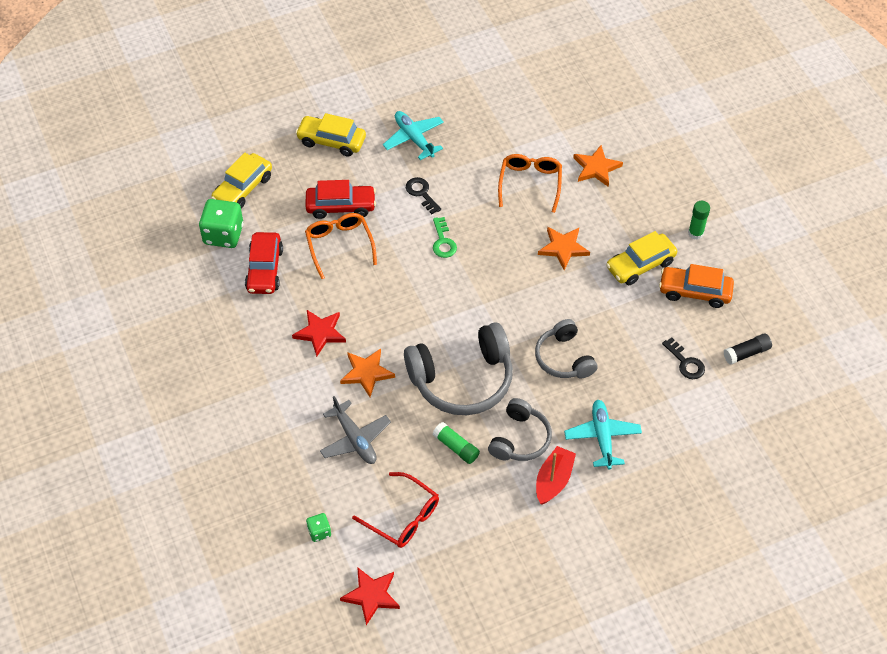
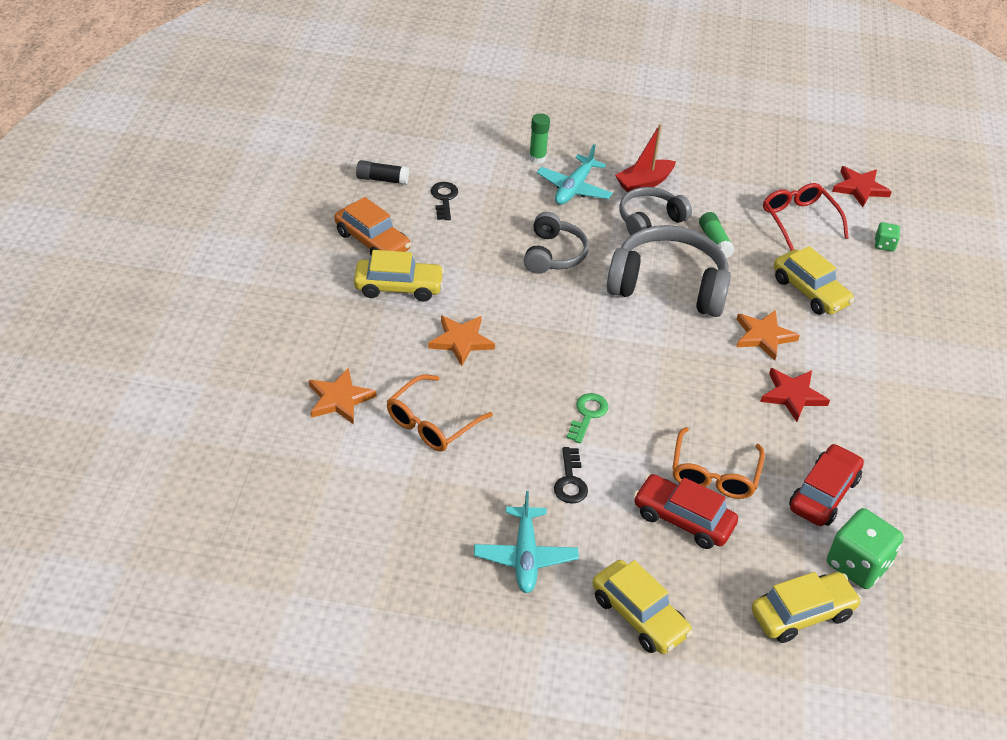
camera: 150 degrees left, 10 degrees down
(355, 439) = (810, 291): grey plane -> yellow car
(695, 233) = (311, 285): green glue stick -> green glue stick (537, 158)

